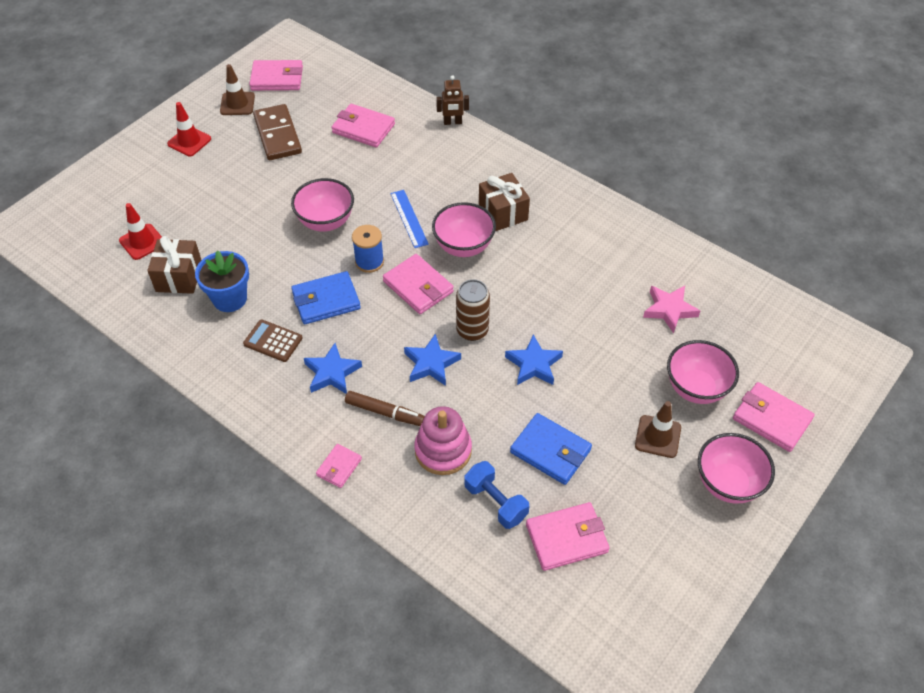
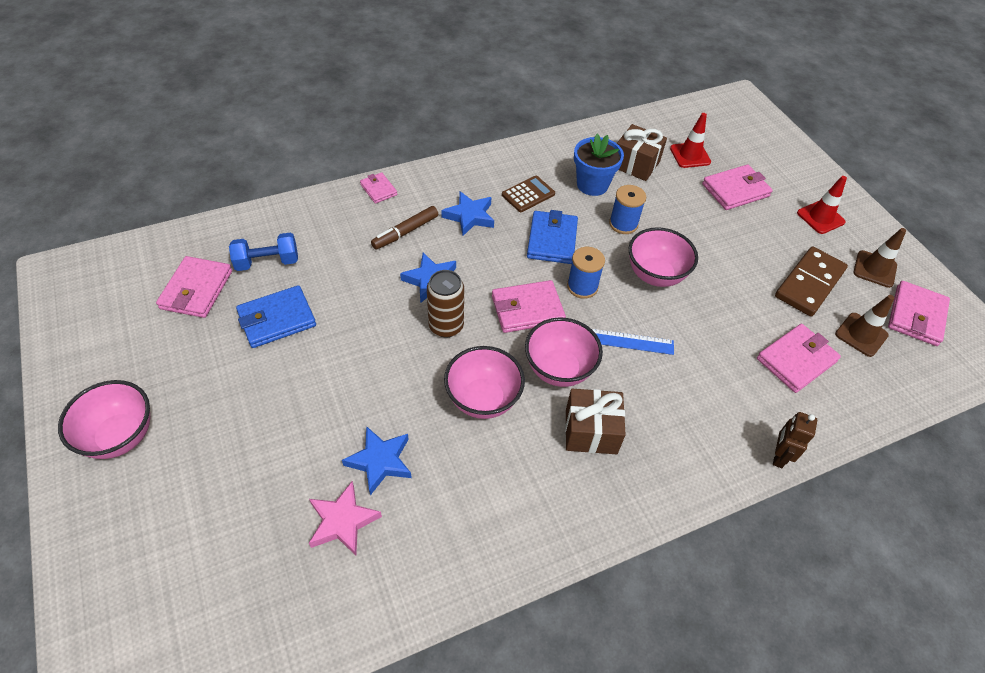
camera: 115 degrees right, 0 degrees up
(274, 260) = (623, 224): none -> blue spool
(277, 135) = (809, 283): brown domino -> brown domino turned 60 degrees counterclockwise
(443, 450) = (340, 251): pink stacking toy -> none
(533, 364) = (372, 354): blue star -> blue star (380, 461)
(658, 436) = (216, 409): brown traffic cone -> brown traffic cone (861, 334)
(696, 388) = (232, 479): pink bowl -> pink bowl (483, 399)
(771, 419) = (136, 530): pink wallet -> pink wallet (735, 190)

